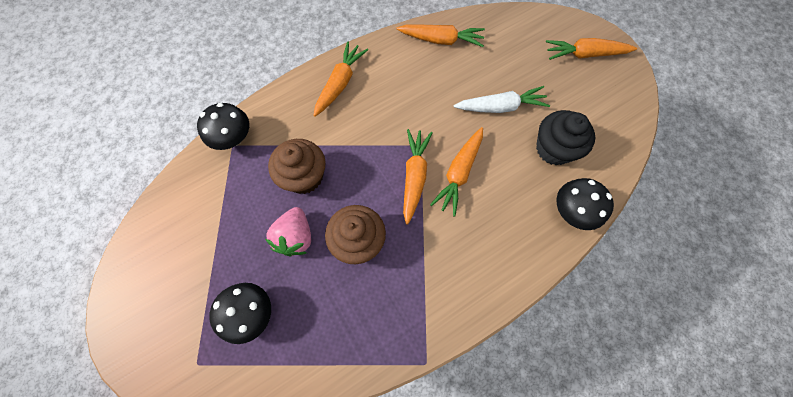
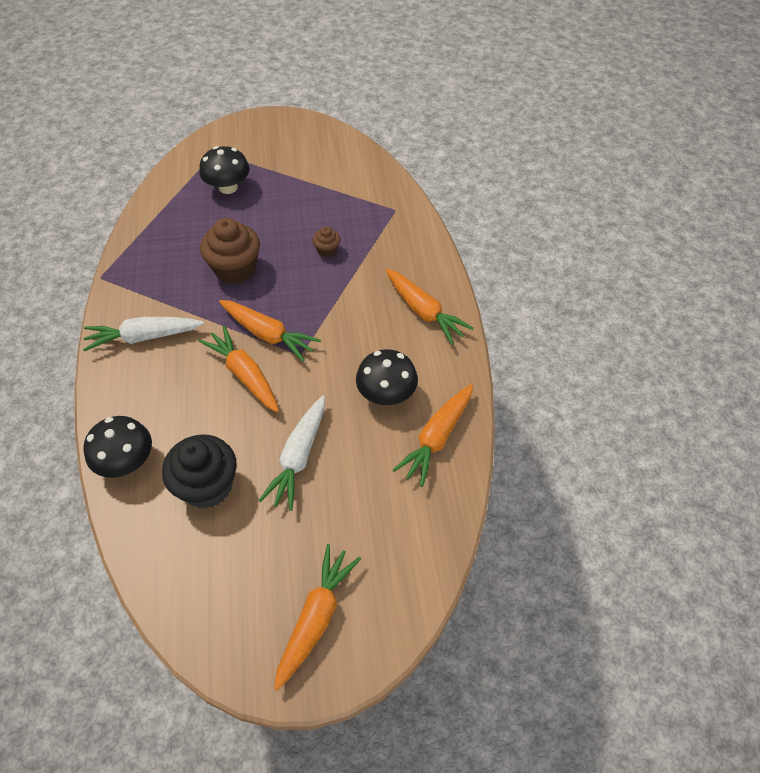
camera: 115 degrees right, 15 degrees down
(233, 138) = (403, 212): black mushroom -> black mushroom (386, 394)
(295, 237) = (271, 229): pink strawberry -> none
(304, 176) = (327, 250): brown cupcake -> brown cupcake, size x0.49
(467, 272) = (144, 337): none -> white carrot

